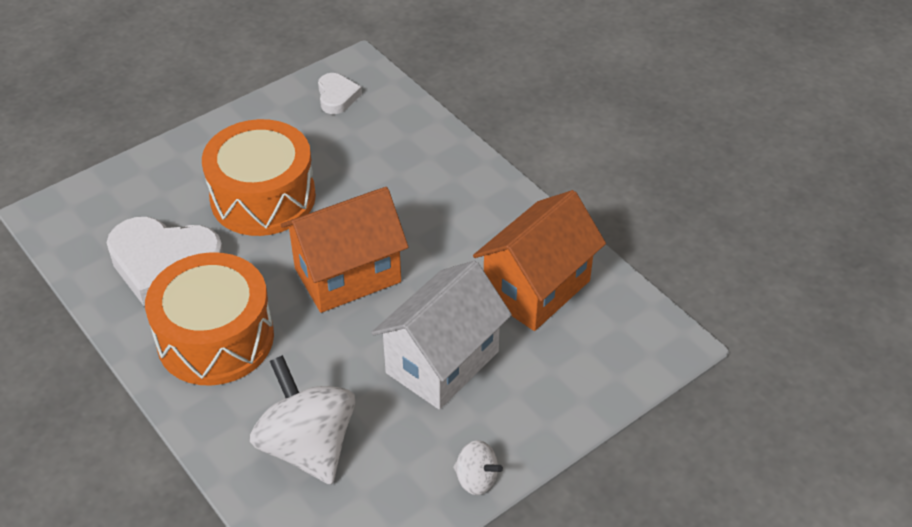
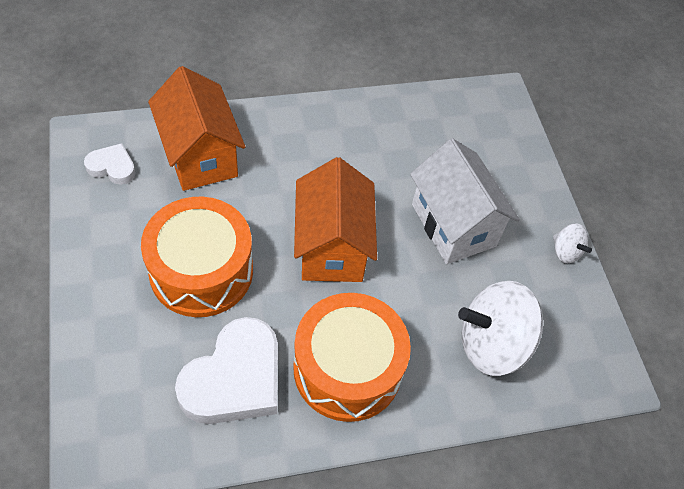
camera: 70 degrees left, 10 degrees up
(476, 479) = (565, 251): white spinning top -> white spinning top turned 90 degrees clockwise
(536, 289) = (414, 140): orange house -> orange house (200, 155)

